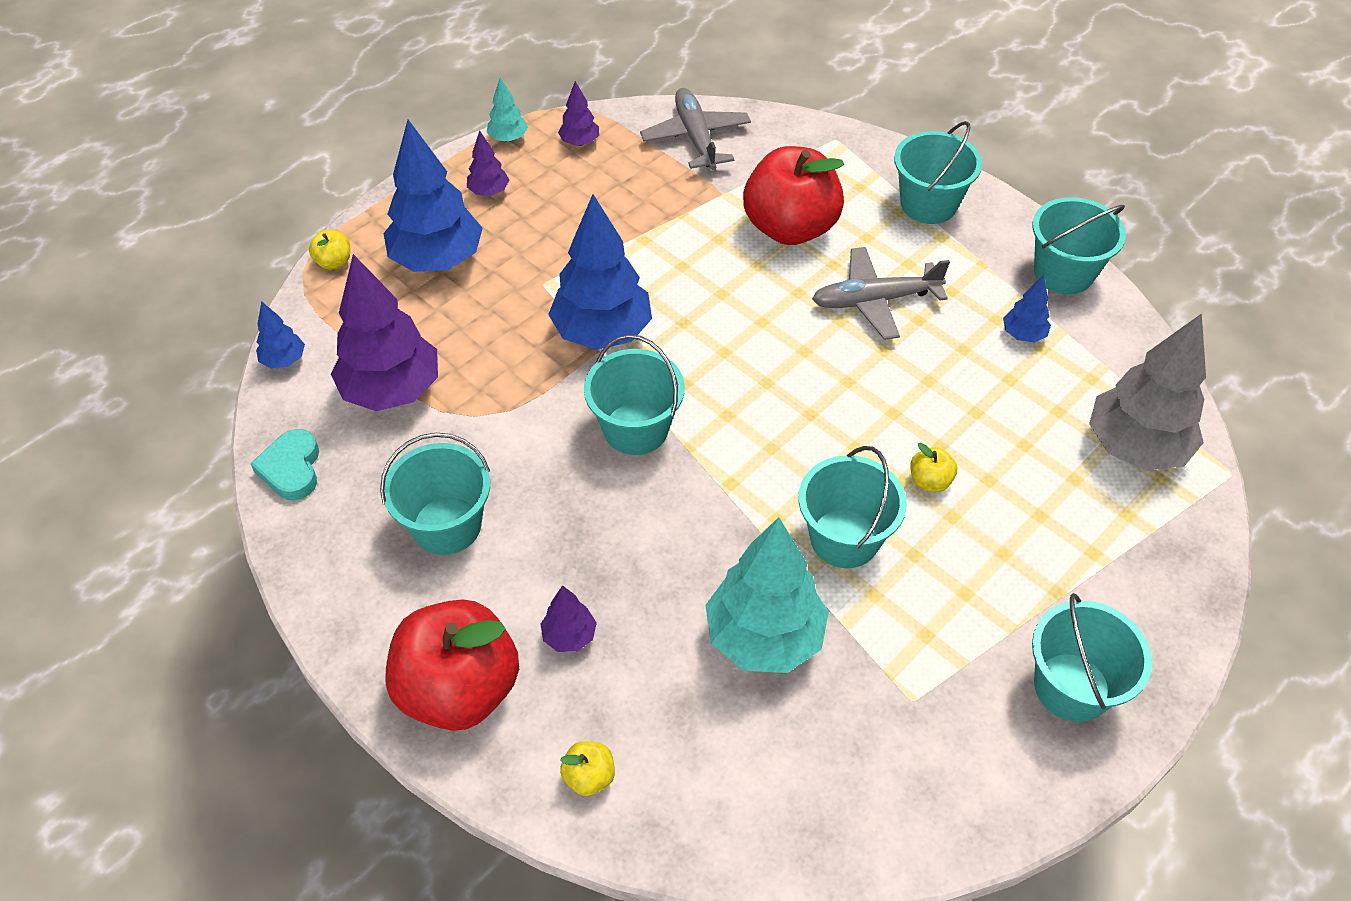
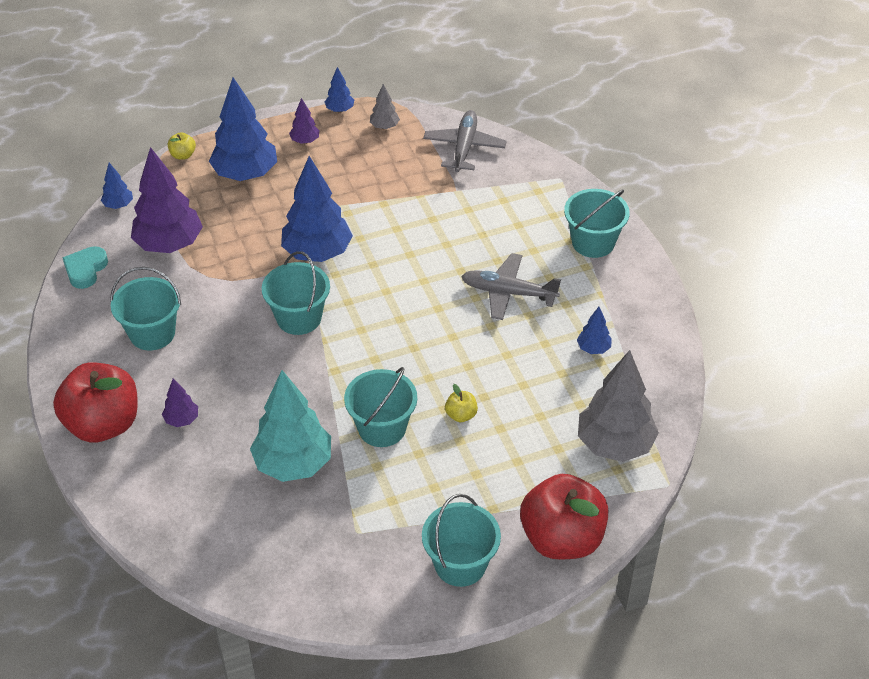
camera: 25 degrees right, 5 degrees down
(508, 138) = (340, 110): turquoise tree -> blue tree
(579, 142) = (384, 126): purple tree -> grey tree
(589, 777) = (144, 497): yellow apple -> none
(790, 228) = (485, 227): red apple -> red apple (562, 538)
(1063, 272) = (654, 318): turquoise bucket -> none

